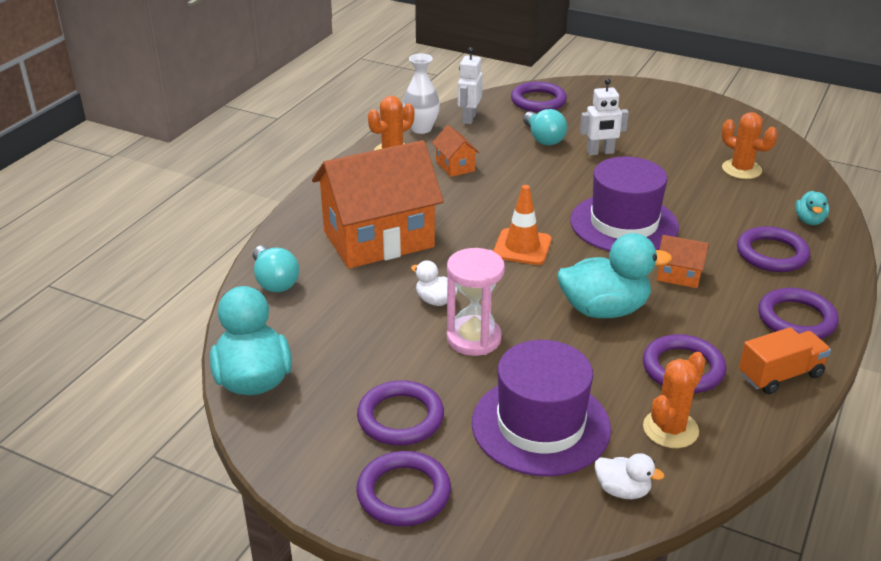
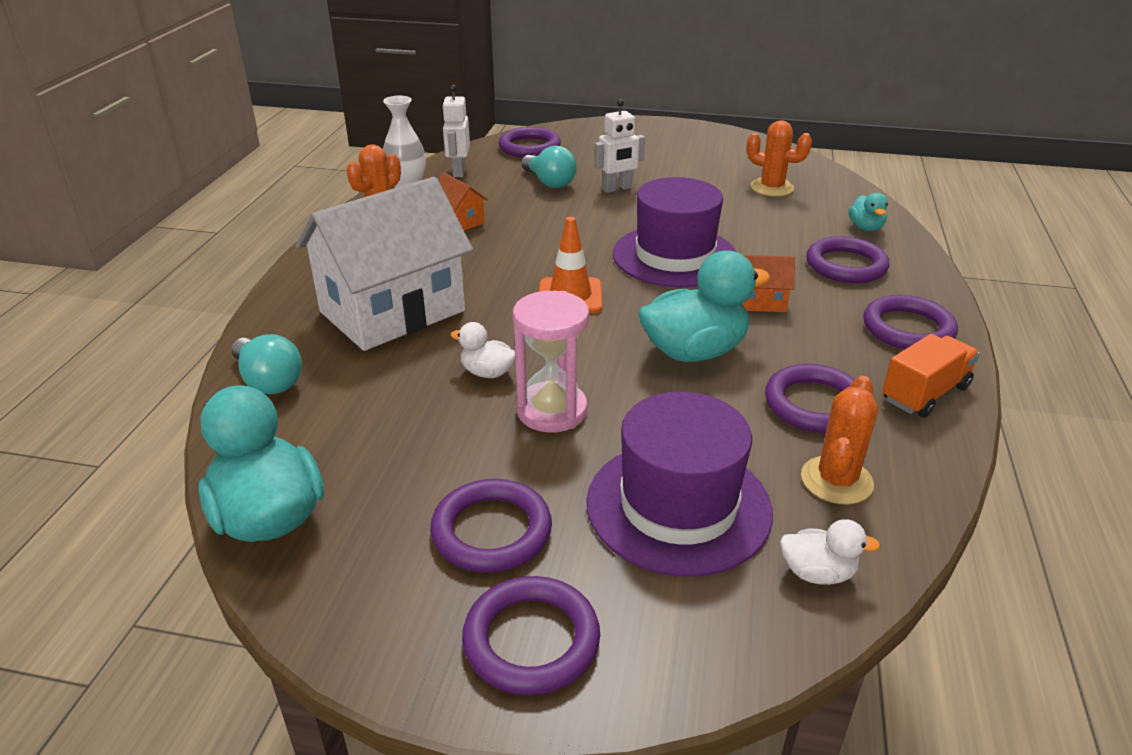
camera: 15 degrees left, 0 degrees up
(378, 239) = (392, 311): orange house -> white house

